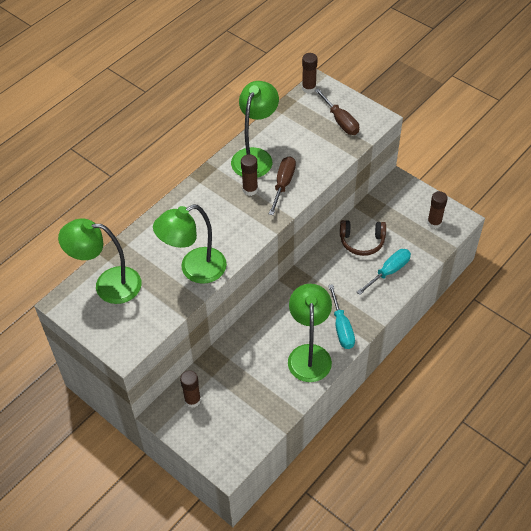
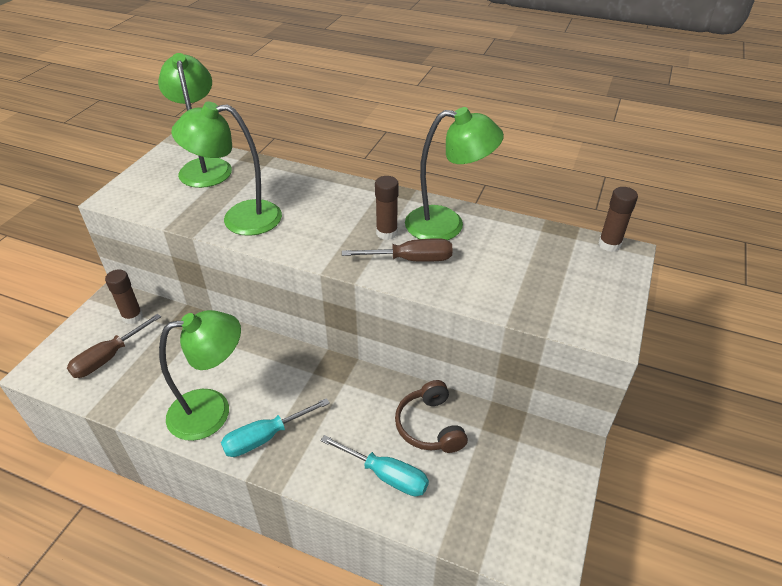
camera: 70 degrees right, 10 degrees down
(194, 269) = (239, 218): green lamp -> green lamp turned 45 degrees counterclockwise
(340, 121) = (569, 290): brown screwdriver -> brown screwdriver (109, 357)
(434, 223) = (515, 521): brown glue stick -> none

